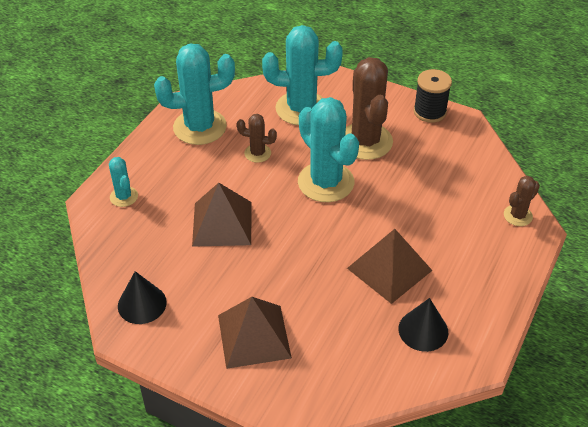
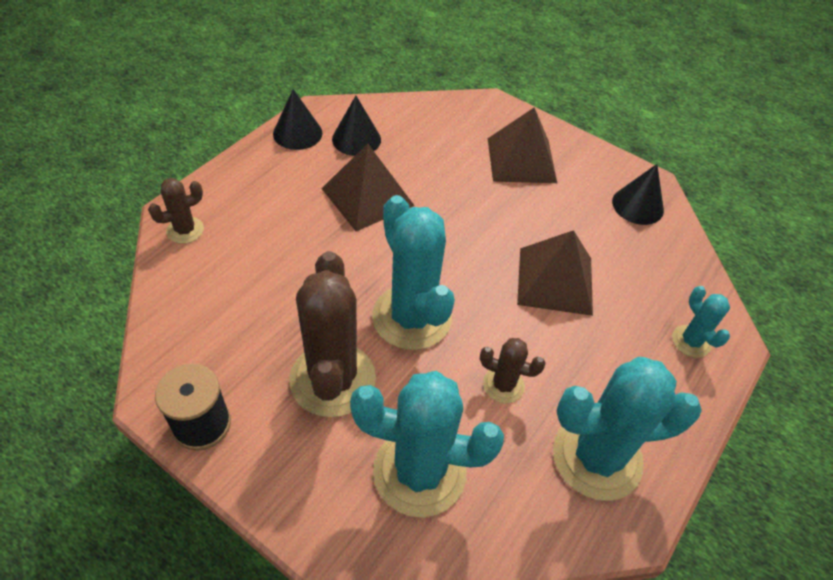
camera: 175 degrees left, 5 degrees up
(482, 326) = (297, 133): none -> black cone

